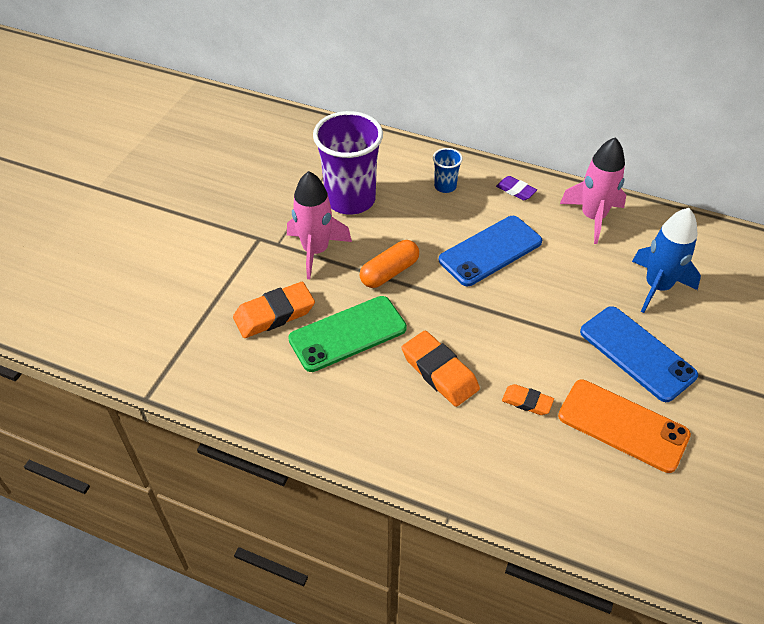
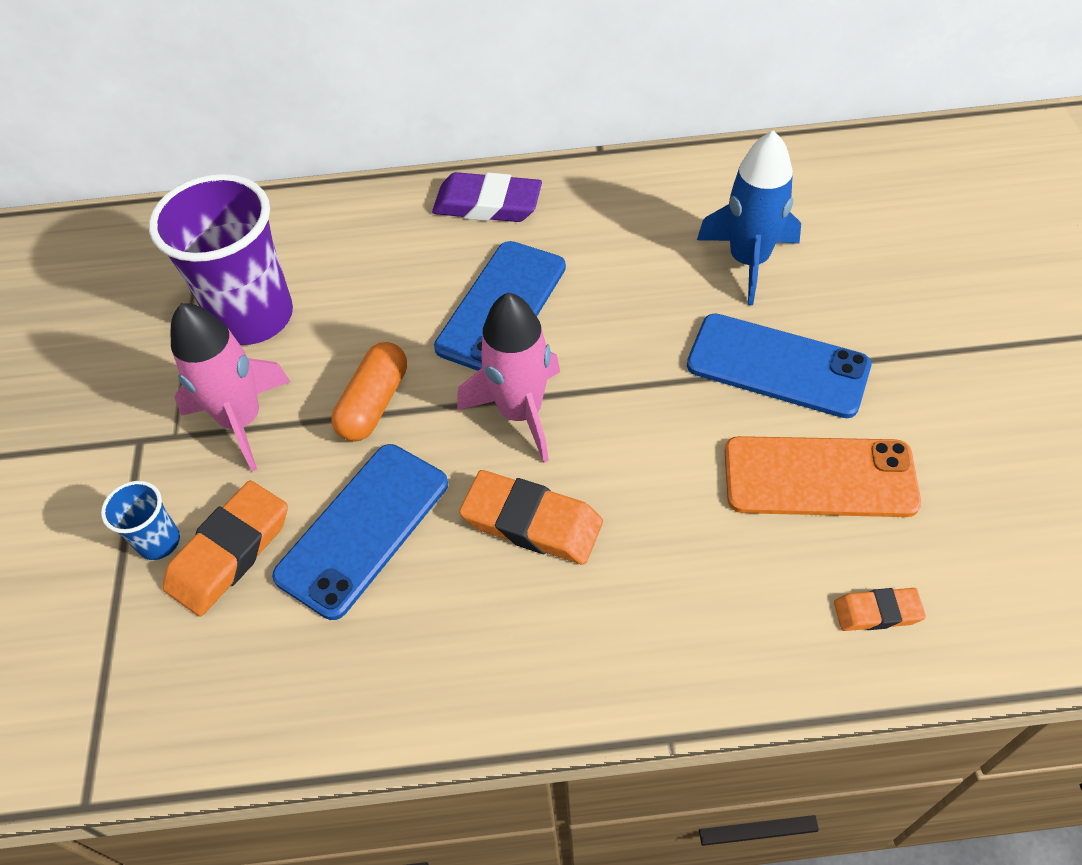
camera: 25 degrees left, 5 degrees up
(347, 334) = (363, 529): green phone -> blue phone
(445, 186) = (384, 239): blue cup -> blue cup (159, 542)
(516, 190) = (487, 204): purple eraser -> purple eraser, size x1.77
(527, 402) = (677, 507): orange eraser -> orange eraser (877, 612)
(593, 217) = (611, 200): pink rocket -> pink rocket (520, 412)

